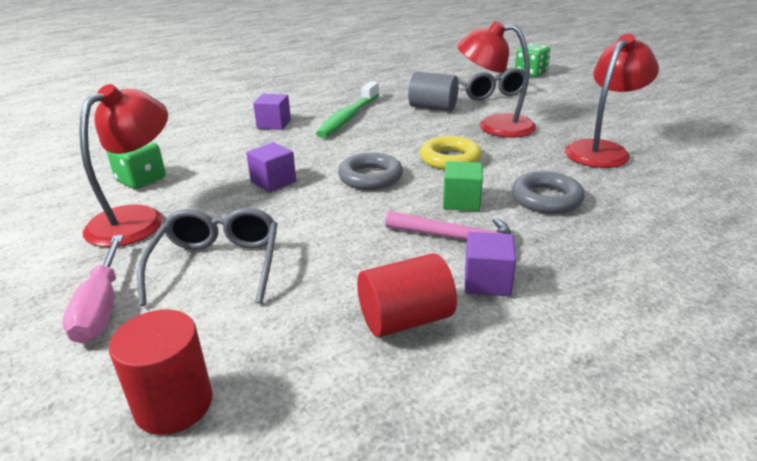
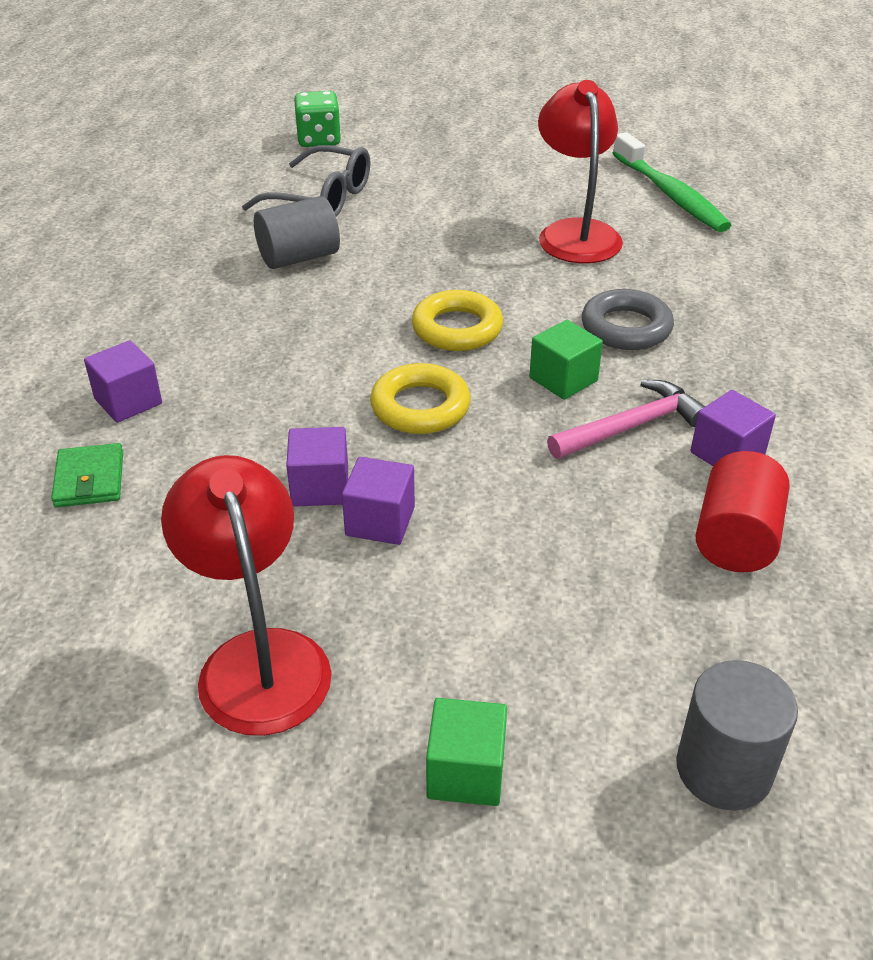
camera: 50 degrees left, 10 degrees up
(101, 306) = (466, 772): pink screwdriver -> green cube
(141, 180) = (126, 610): green dice -> none
(174, 404) = (723, 769): red cylinder -> grey cylinder
(214, 139) = (90, 479): none -> green wallet
(217, 265) = (482, 629): grey glasses -> none
(268, 205) = (380, 521): none -> purple cube
(348, 117) = (216, 331): green toothbrush -> green toothbrush (671, 195)
(370, 177) = (420, 407): grey ring -> yellow ring
(494, 126) = (421, 252): red lamp -> none

